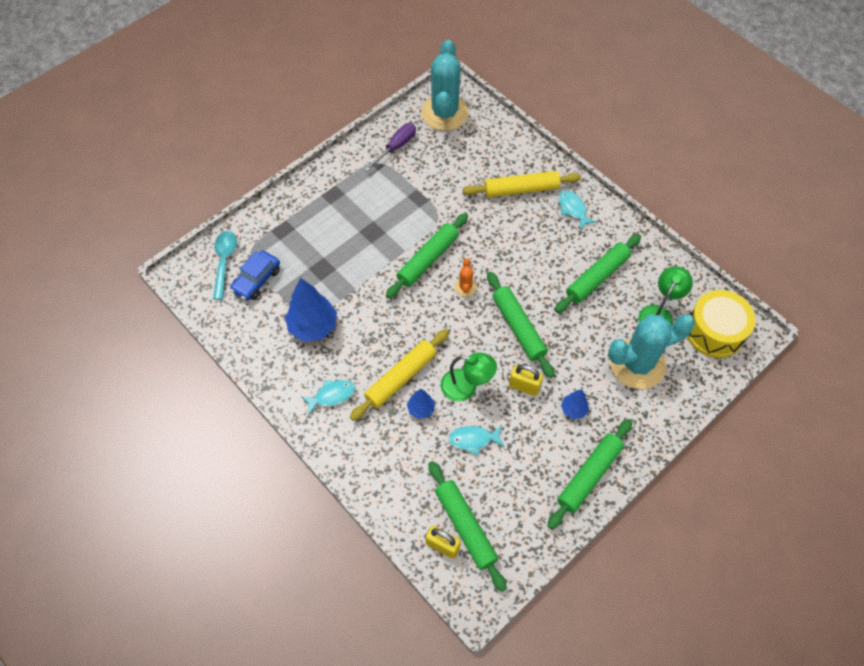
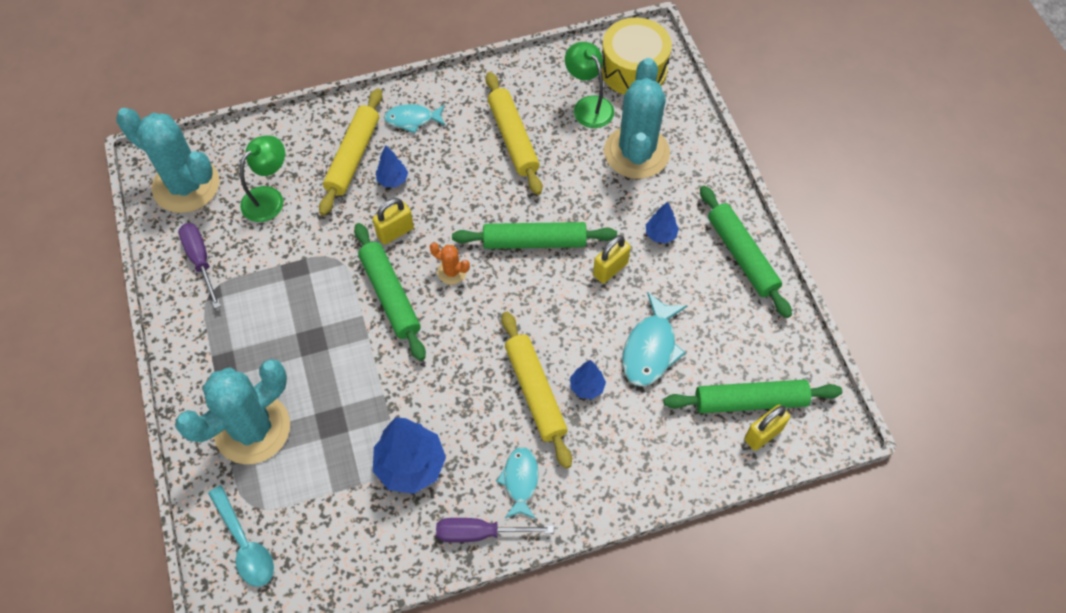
camera: 65 degrees left, 0 degrees up
(224, 261) = (245, 544): turquoise spoon -> turquoise spoon turned 150 degrees counterclockwise
(256, 280) = (300, 511): blue car -> none
(285, 387) = (480, 533): none -> purple screwdriver
(298, 229) = (252, 429): none -> turquoise cactus
(466, 387) = (582, 327): green lamp -> green lamp (269, 198)
(473, 439) = (651, 348): turquoise fish -> turquoise fish, size x1.50
(477, 240) = (395, 232): none -> yellow padlock
(516, 220) = (393, 180): none -> blue tree
(597, 277) = (513, 138): green rolling pin -> yellow rolling pin

